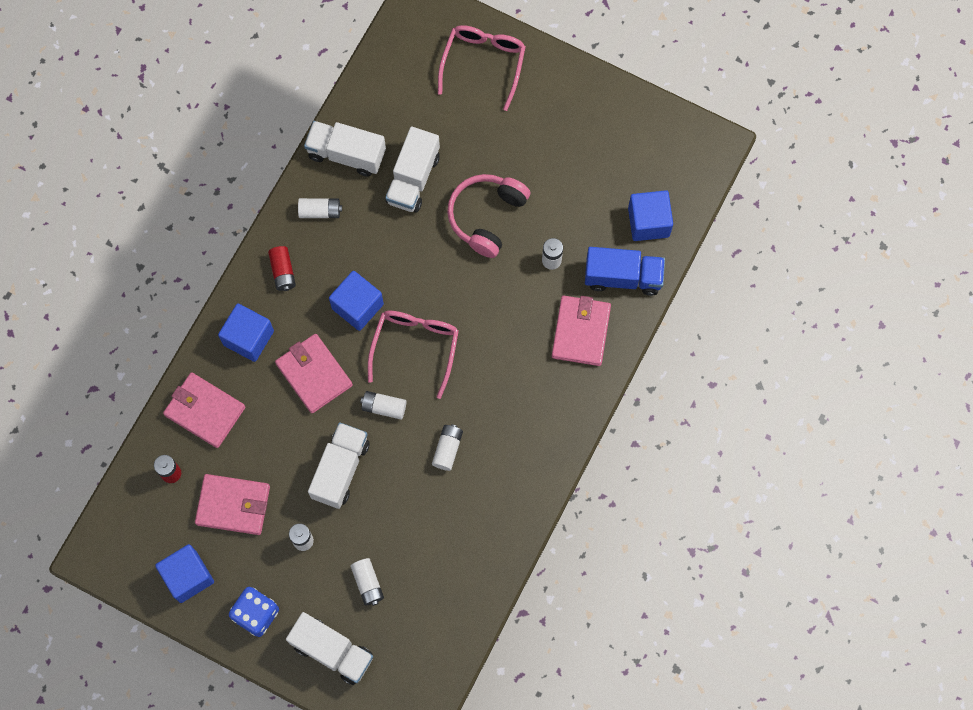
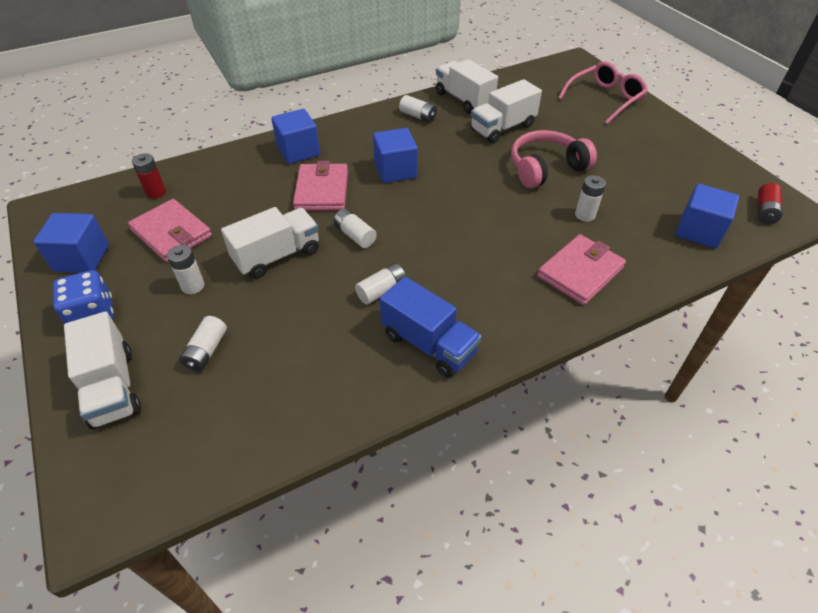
camera: 35 degrees right, 25 degrees down
(205, 411) = (222, 172): pink wallet -> none
(283, 272) = (360, 131): red battery -> red battery (765, 211)
(415, 347) = (418, 212): pink glasses -> none
(623, 277) = (649, 255): blue truck -> blue truck (429, 344)

